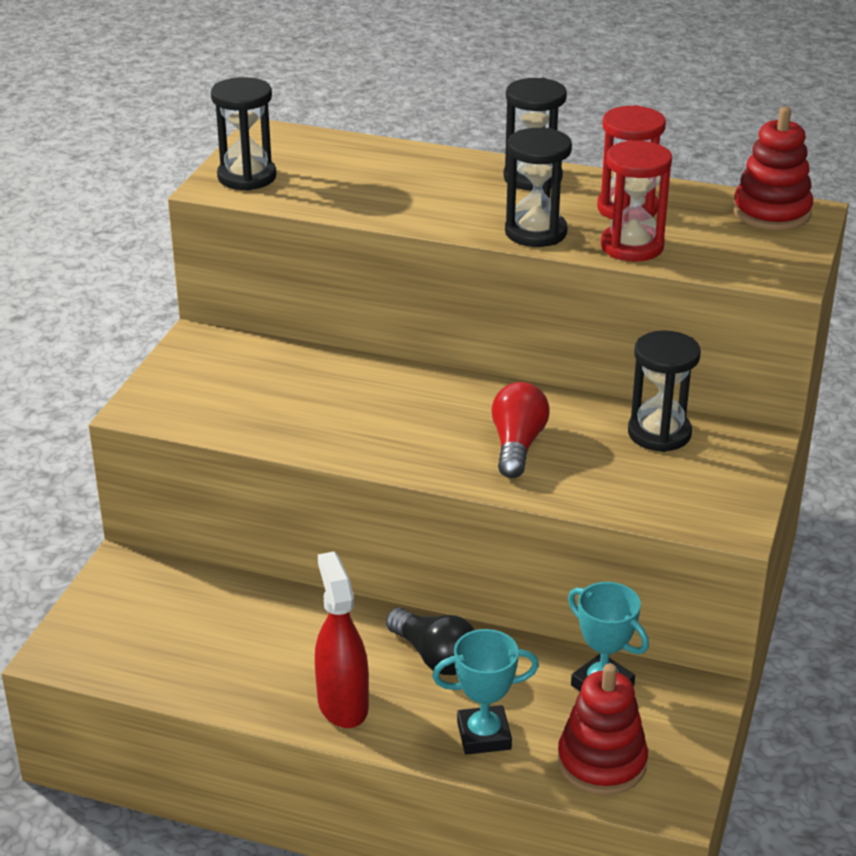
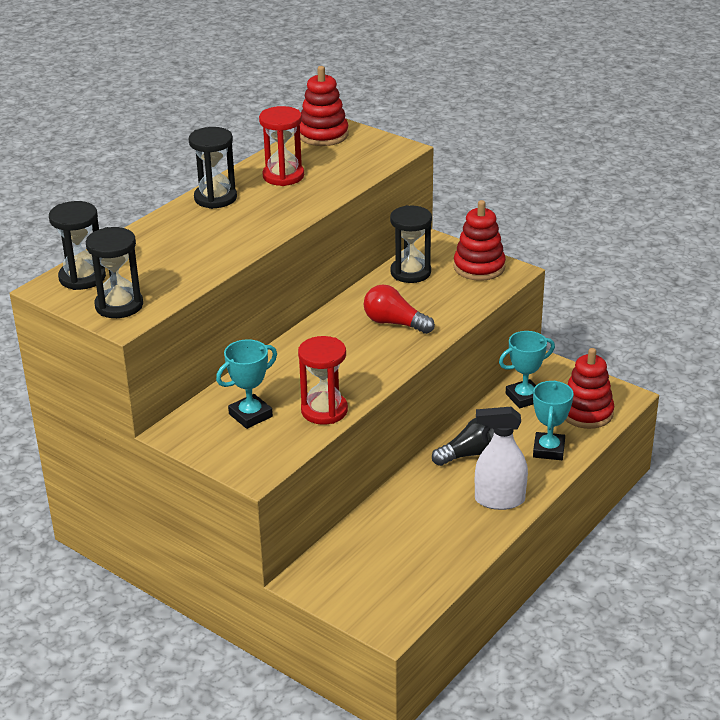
camera: 70 degrees left, 0 degrees up
(251, 381) = (250, 415): none -> turquoise trophy
(342, 704) = (499, 500): red spray bottle -> white spray bottle
(535, 232) = (291, 211): black hourglass -> black hourglass (82, 277)
(632, 246) = (333, 185): red hourglass -> red hourglass (324, 410)
(720, 492) = (479, 267): none -> red stacking toy

